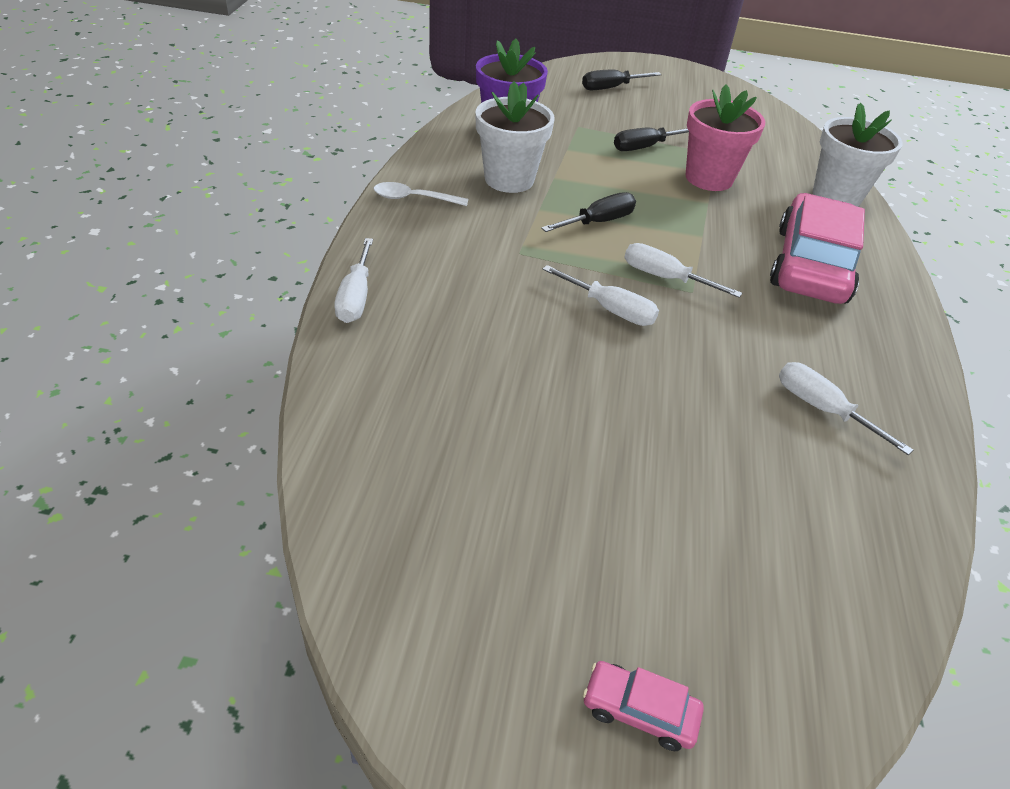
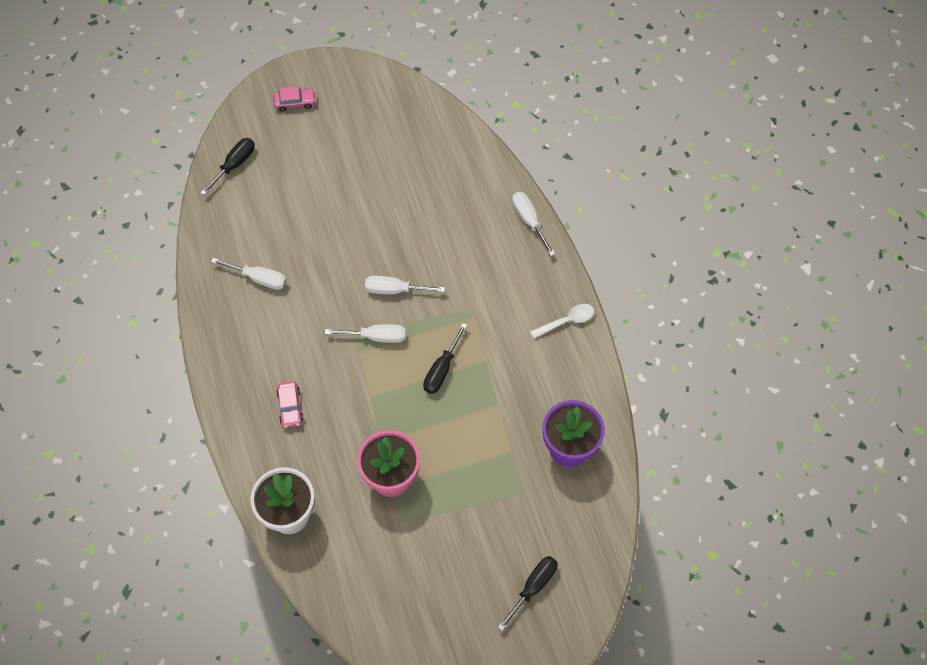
camera: 155 degrees right, 20 degrees up
(509, 179) = (525, 382): white flower pot -> none
(644, 147) = (457, 494): black screwdriver -> black screwdriver (234, 165)
(811, 265) = (290, 407): pink car -> pink car, size x0.42

